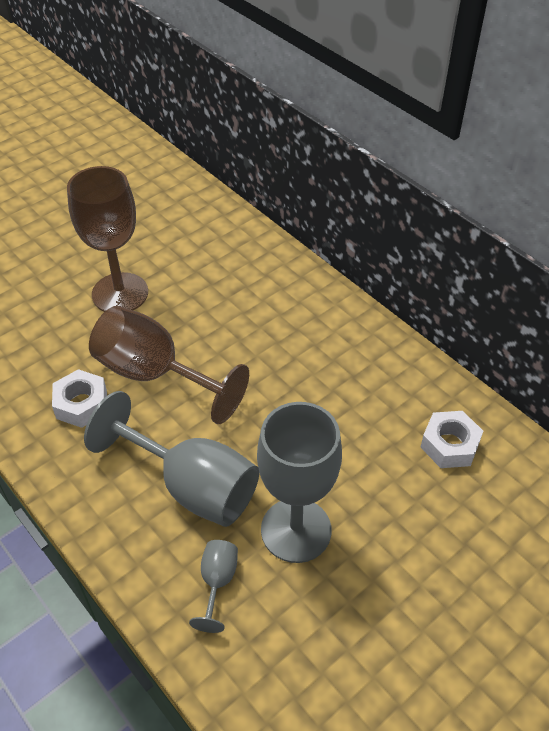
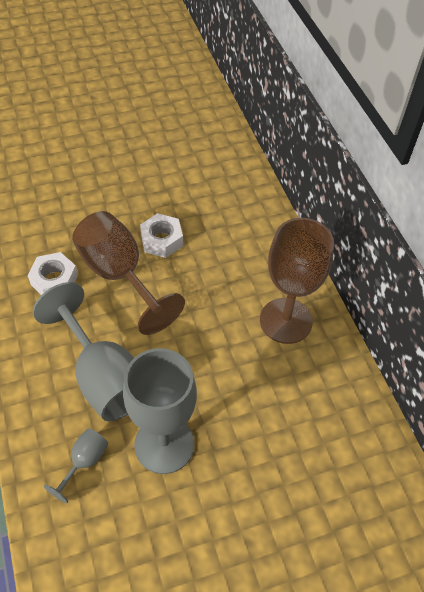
camera: 20 degrees right, 5 degrees up
(120, 293) = (125, 199): brown goblet -> brown goblet (286, 321)
(449, 445) = (325, 422): white nut -> white nut (162, 240)

